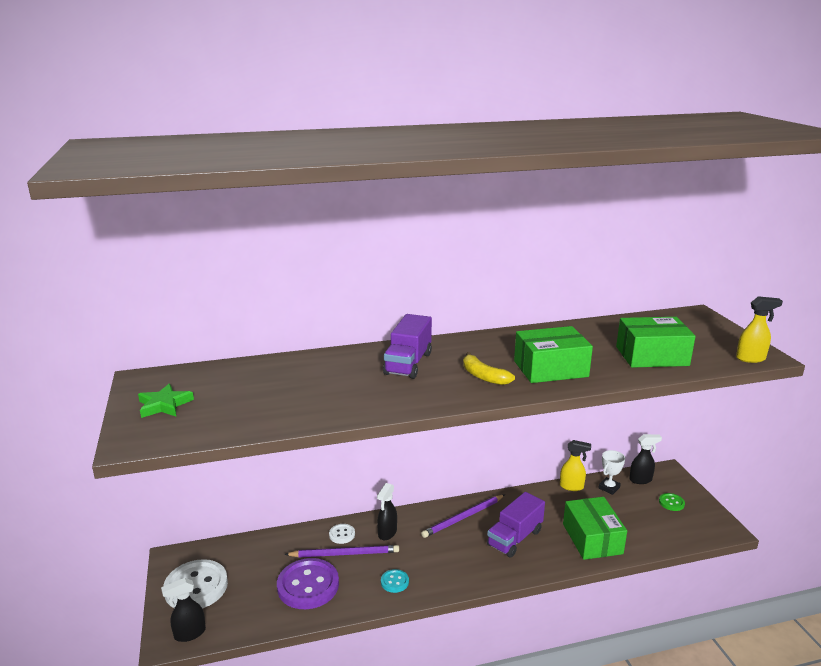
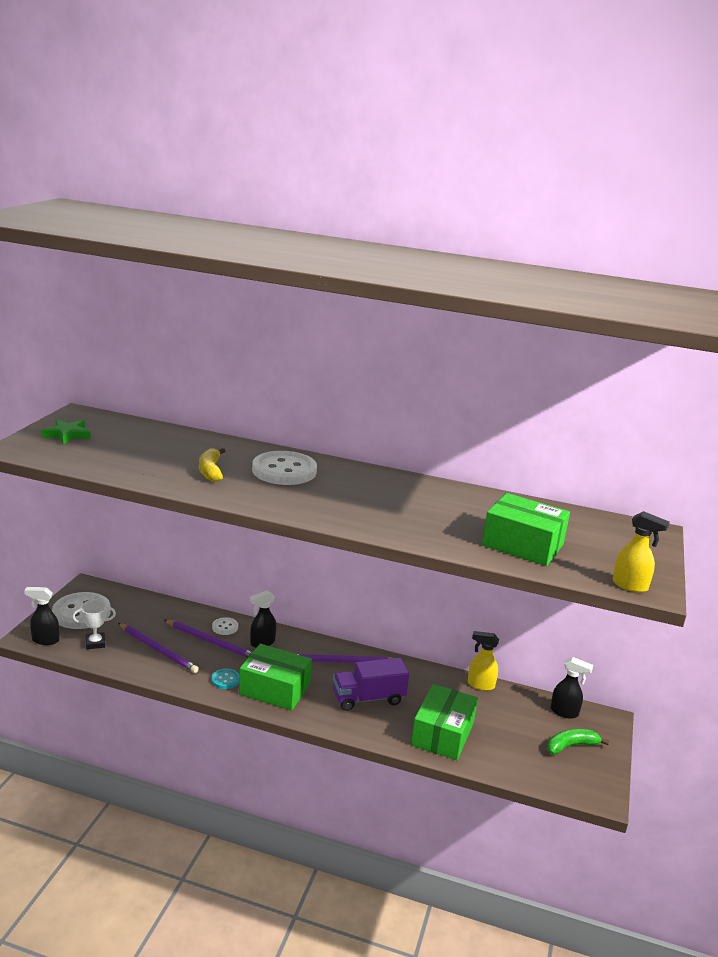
camera: 30 degrees right, 0 degrees up
(308, 585) = (158, 650): purple button -> purple pencil
(408, 363) = (284, 471): purple truck -> white button
(483, 376) = (330, 502): yellow banana -> yellow banana (210, 471)
(550, 369) = (401, 518): green box -> green box (274, 689)
(572, 487) = (480, 685): yellow spray bottle -> yellow spray bottle turned 150 degrees clockwise
(609, 488) = (519, 703): white trophy -> white trophy (95, 643)
(671, 503) = (571, 746): green button -> green banana

